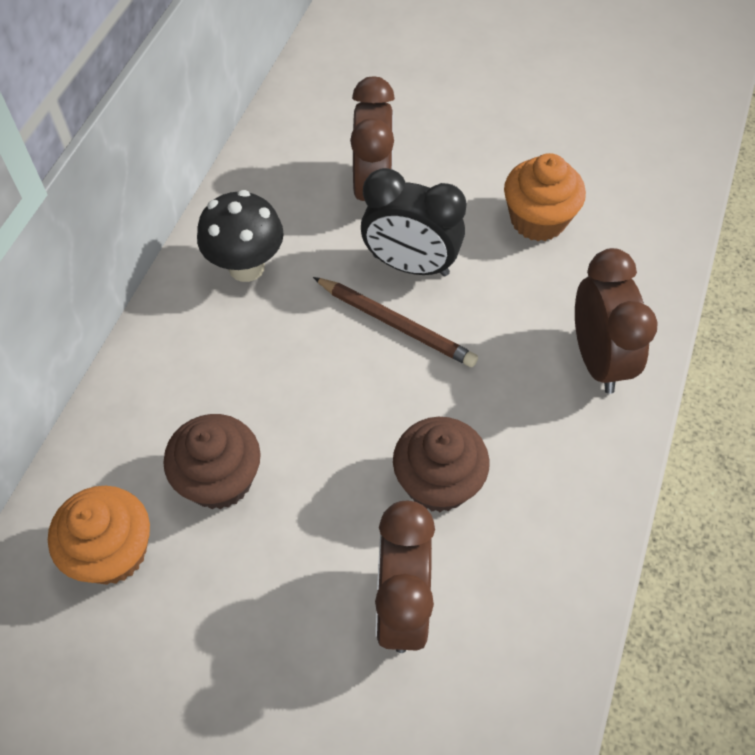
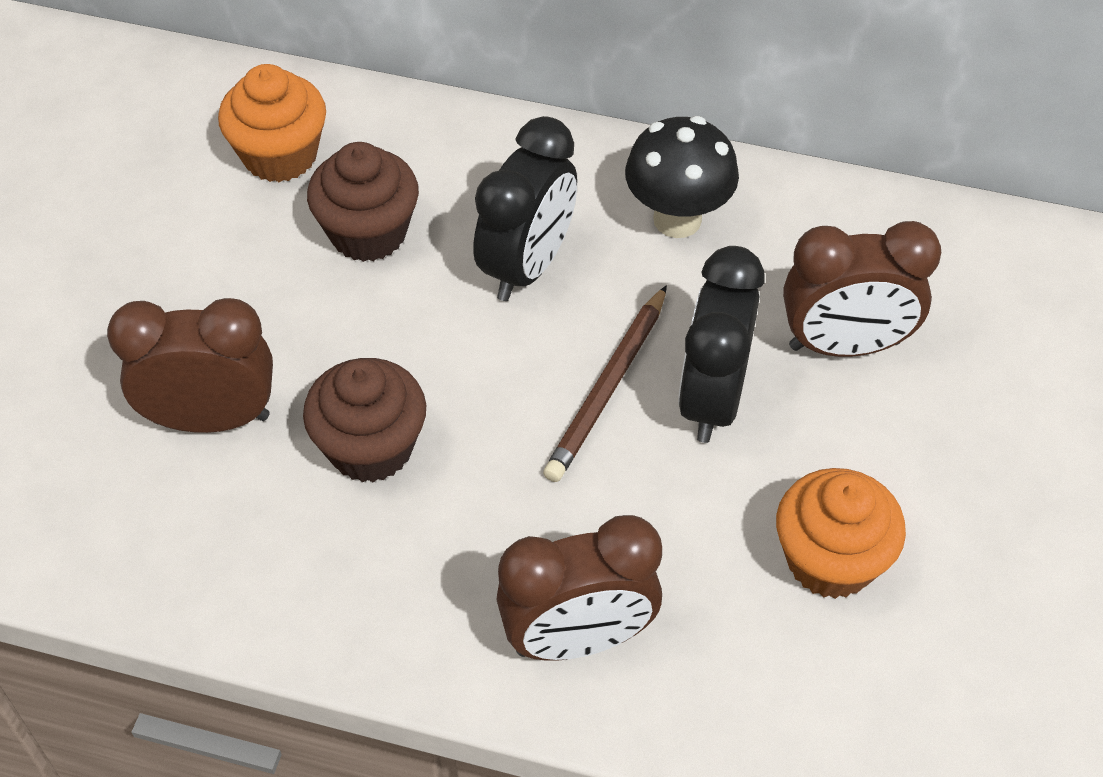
camera: 85 degrees right, 5 degrees down
(275, 366) = (527, 266): none -> black clock

